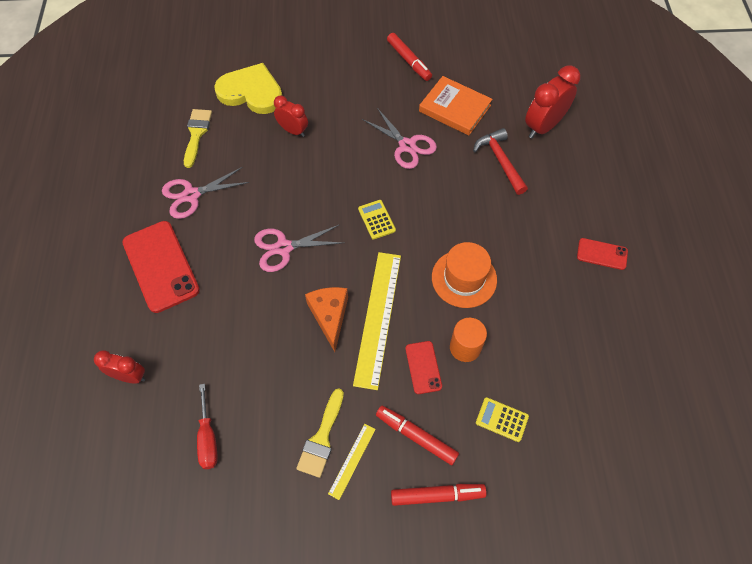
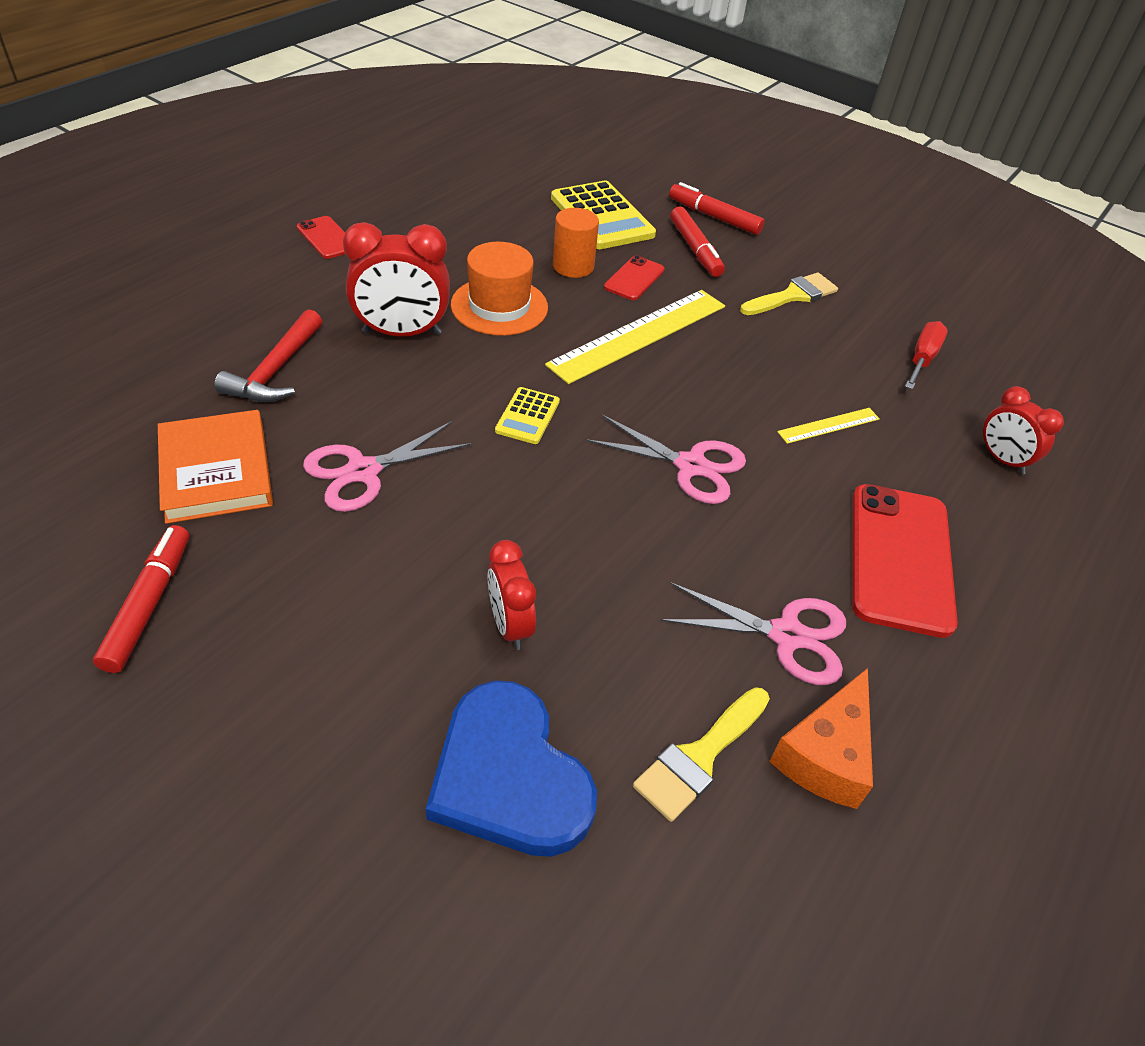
camera: 145 degrees left, 15 degrees down
(251, 92) = (509, 775): yellow heart -> blue heart
(329, 316) = (695, 368): orange cheese -> orange cheese (825, 754)
(352, 461) = (774, 269): yellow ruler -> yellow ruler (828, 425)
(407, 146) = (363, 471): pink scissors -> pink scissors turned 120 degrees counterclockwise
(502, 419) = (602, 216): yellow calculator -> yellow calculator, size x1.93
(543, 126) = (153, 366): red clock -> red clock (402, 333)

